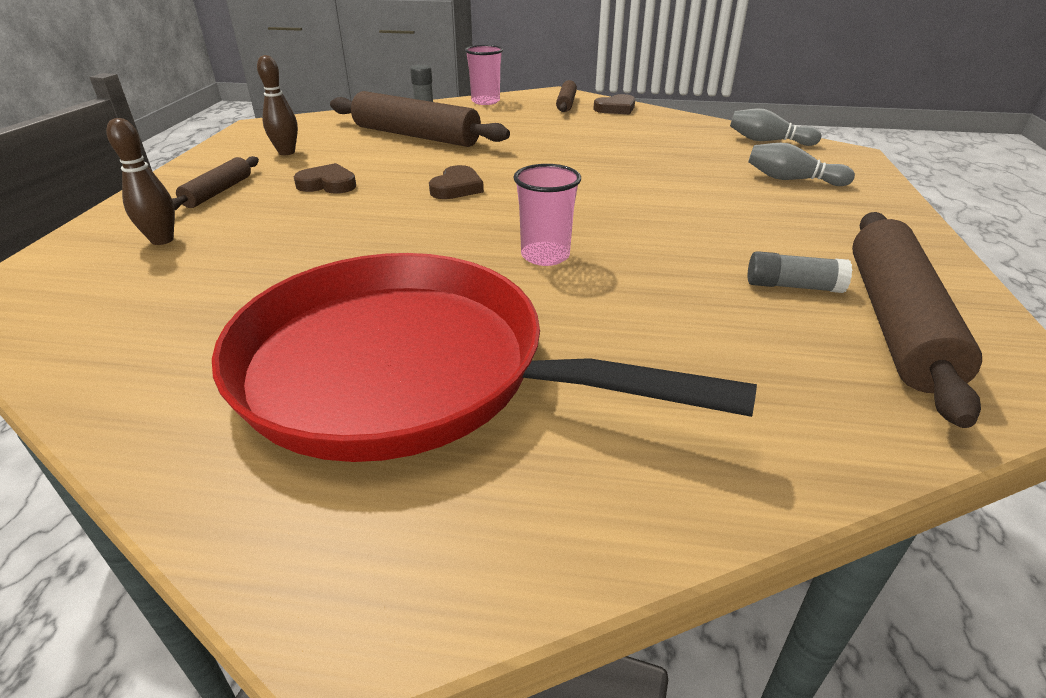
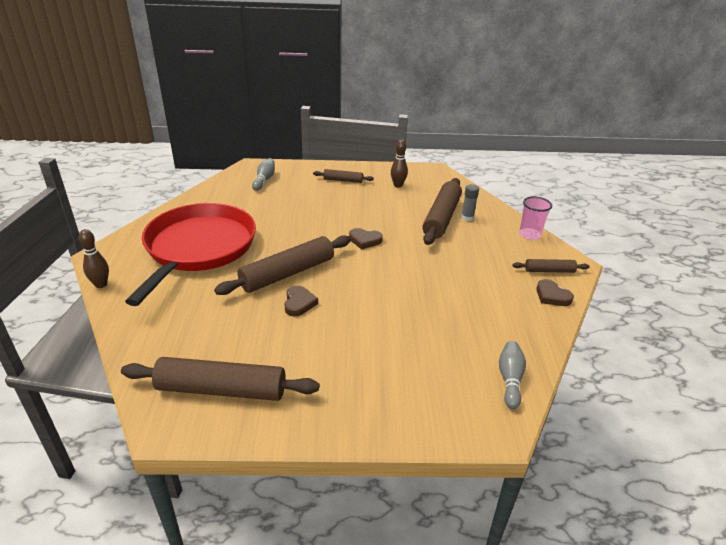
camera: 80 degrees right, 0 degrees up
(162, 240) = (294, 181): brown bowling pin -> brown bowling pin (101, 284)
(328, 184) = (359, 204): brown heart -> brown heart (299, 303)
(545, 256) = (287, 273): pink cup -> brown rolling pin
(792, 179) = (420, 381): grey bowling pin -> grey bowling pin (264, 180)
(793, 286) = (258, 356): grey glue stick -> none

